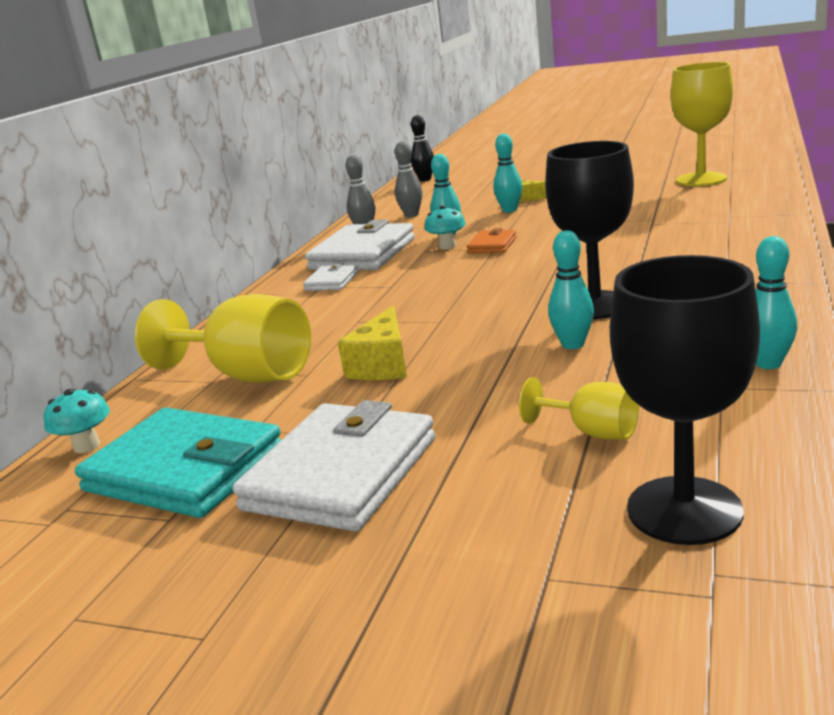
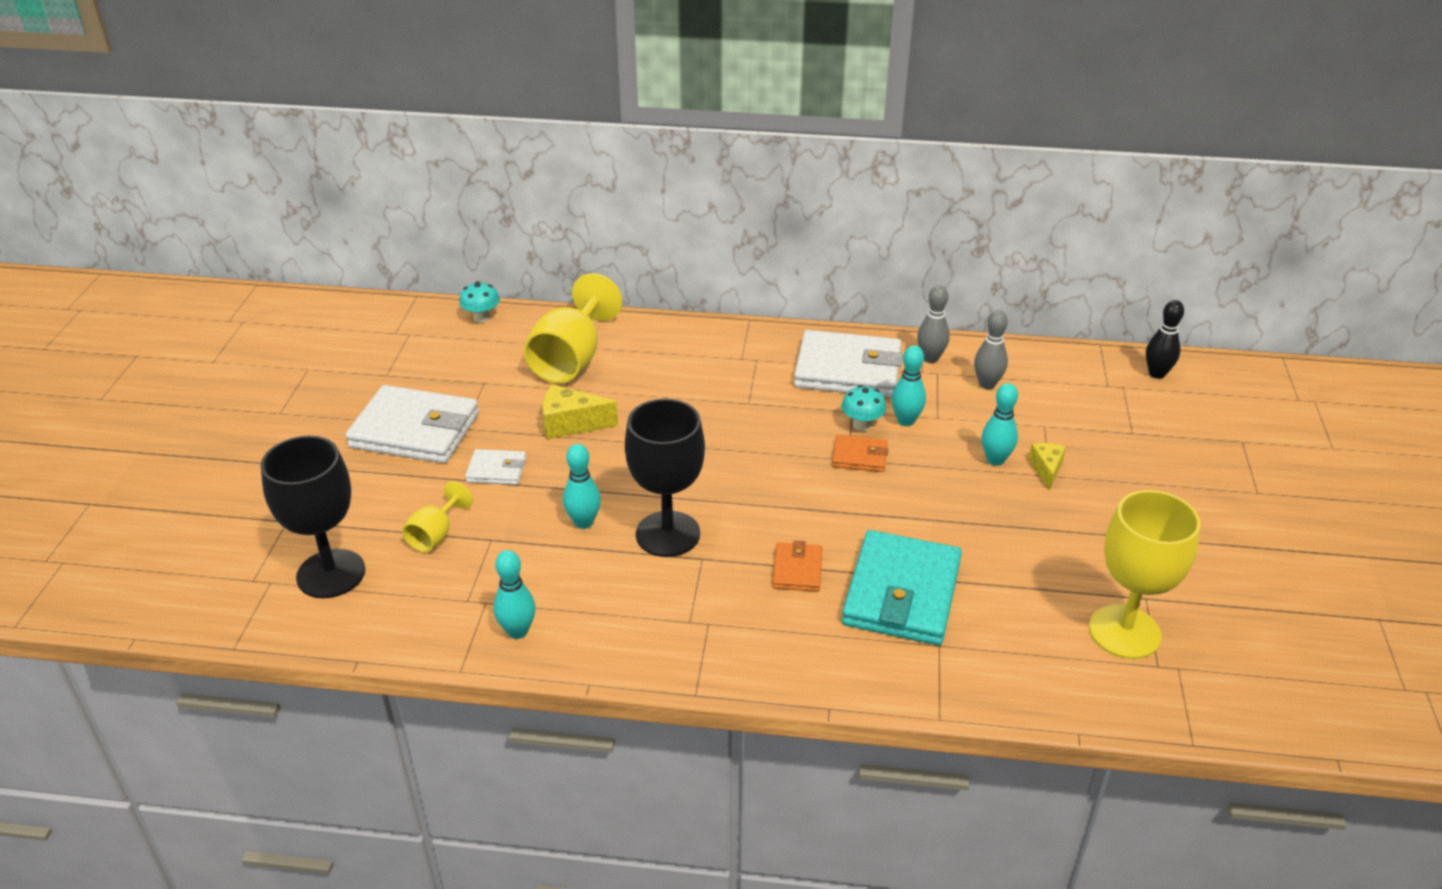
camera: 75 degrees right, 15 degrees up
(185, 470) = (439, 366): turquoise wallet -> turquoise wallet (902, 593)
(331, 281) = (768, 364): white wallet -> white wallet (497, 470)
(646, 257) = (797, 570): none -> orange wallet

